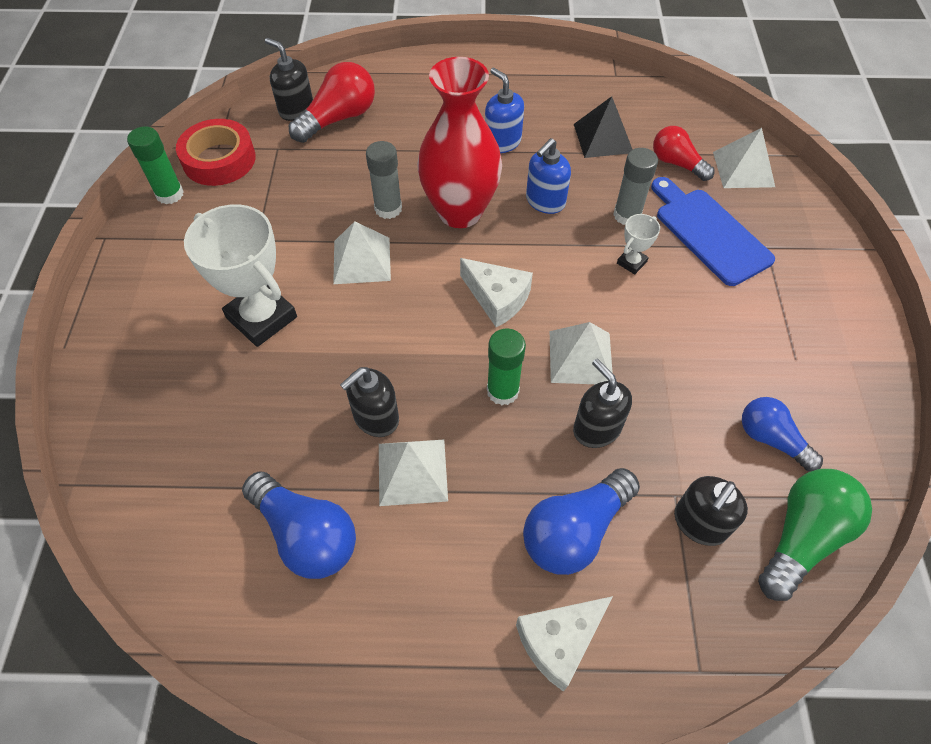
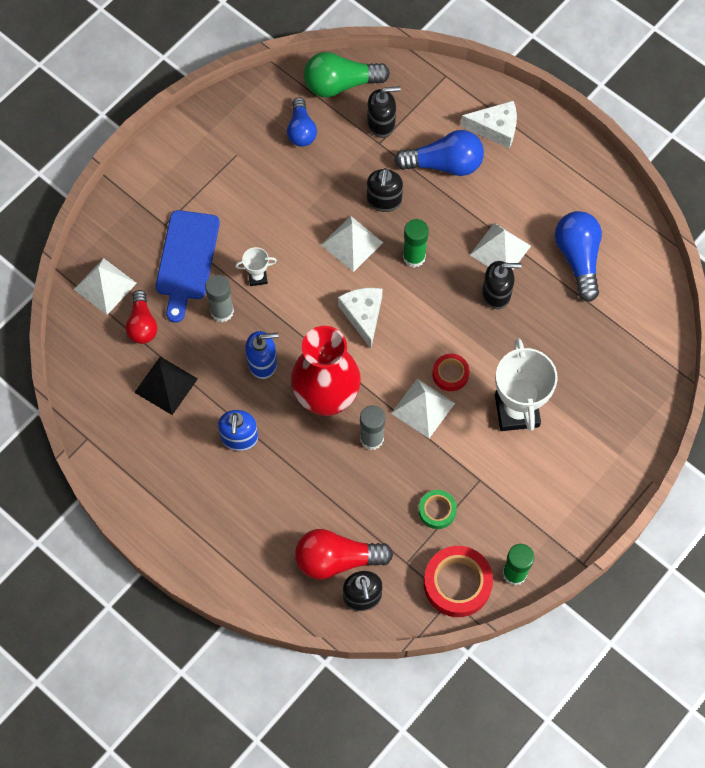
camera: 140 degrees left, 10 degrees up
(279, 195) = (437, 511): none -> green tape
(359, 305) = (450, 374): none -> red tape

